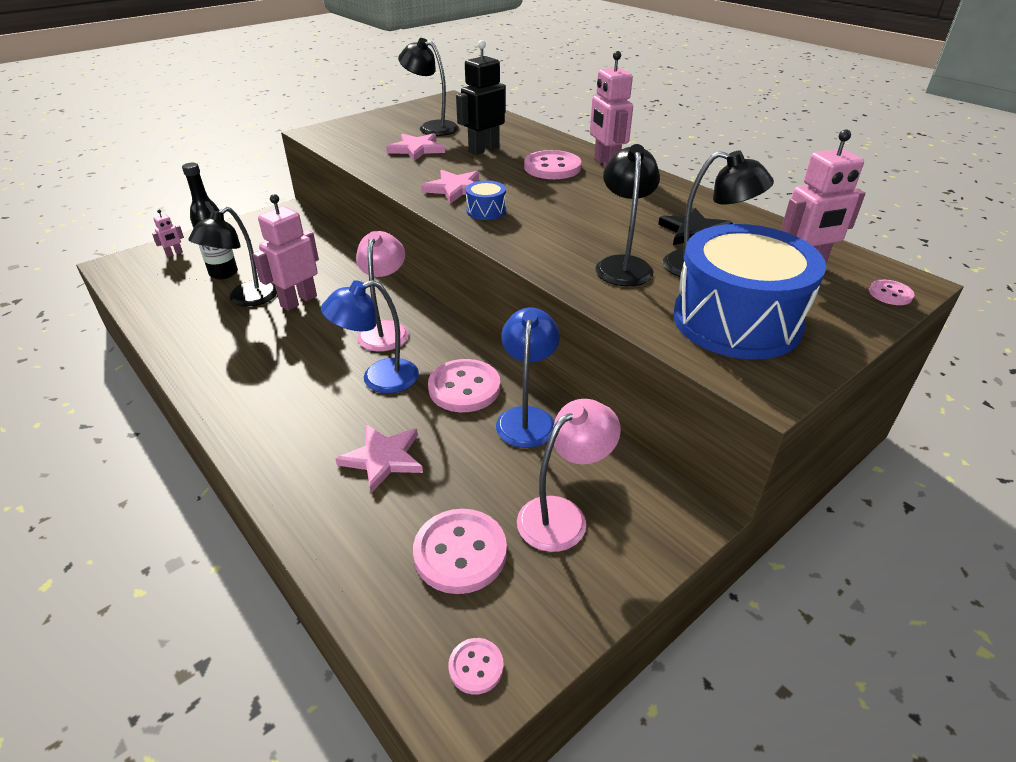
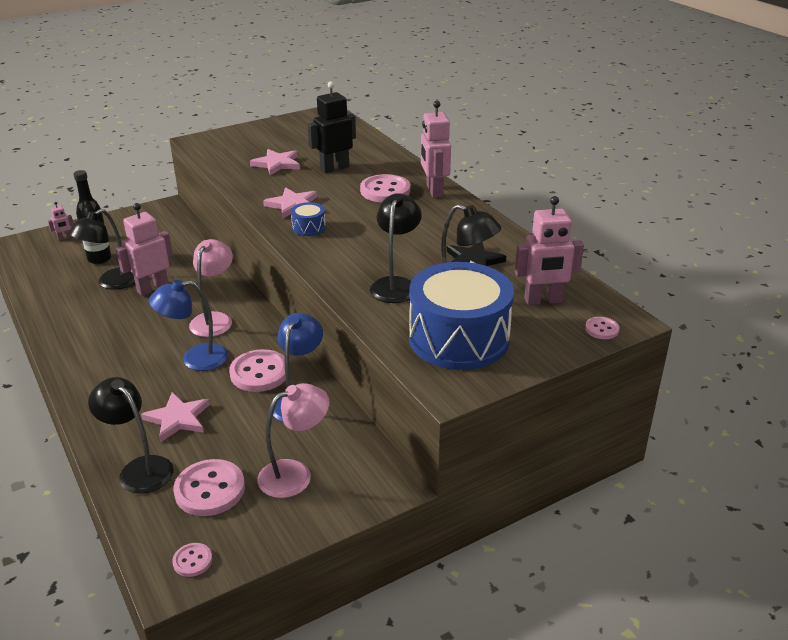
camera: 10 degrees right, 5 degrees down
(432, 127) = (299, 142): black lamp -> black lamp (139, 469)

